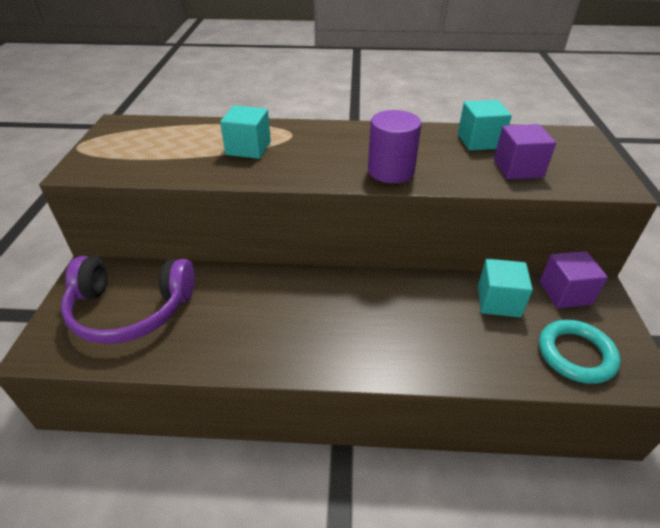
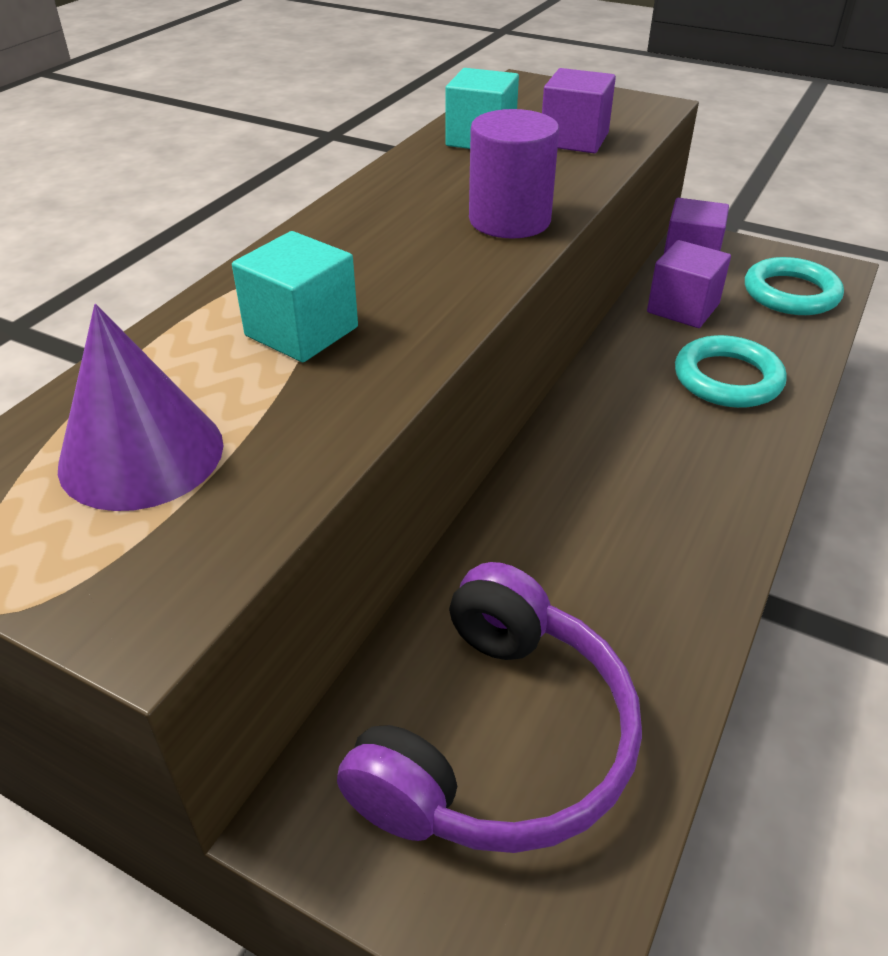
camera: 65 degrees left, 0 degrees up
(155, 143) = (141, 454): none -> purple cone
(435, 337) = (727, 379): none -> turquoise ring
(498, 301) = (683, 308): turquoise cube -> purple cube

